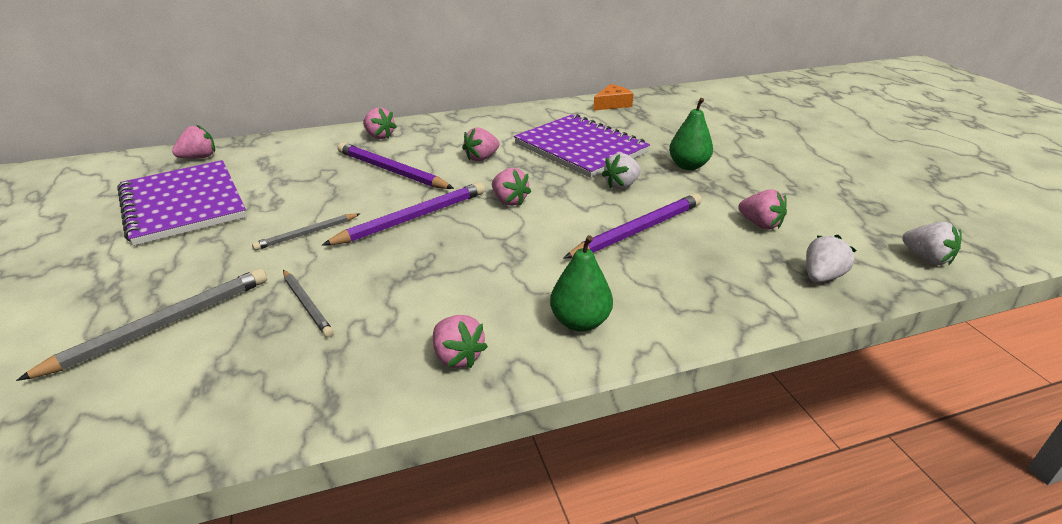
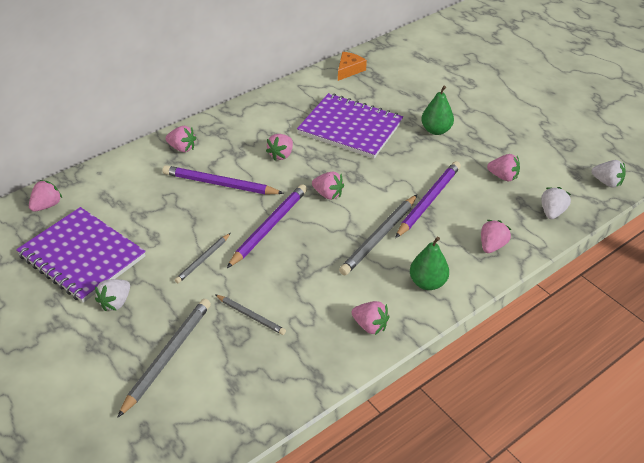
camera: 20 degrees left, 10 degrees up
(545, 255) = (379, 237): none -> grey pencil
(621, 185) = (398, 161): white strawberry -> white strawberry (116, 302)
(706, 298) = (492, 246): none -> pink strawberry

